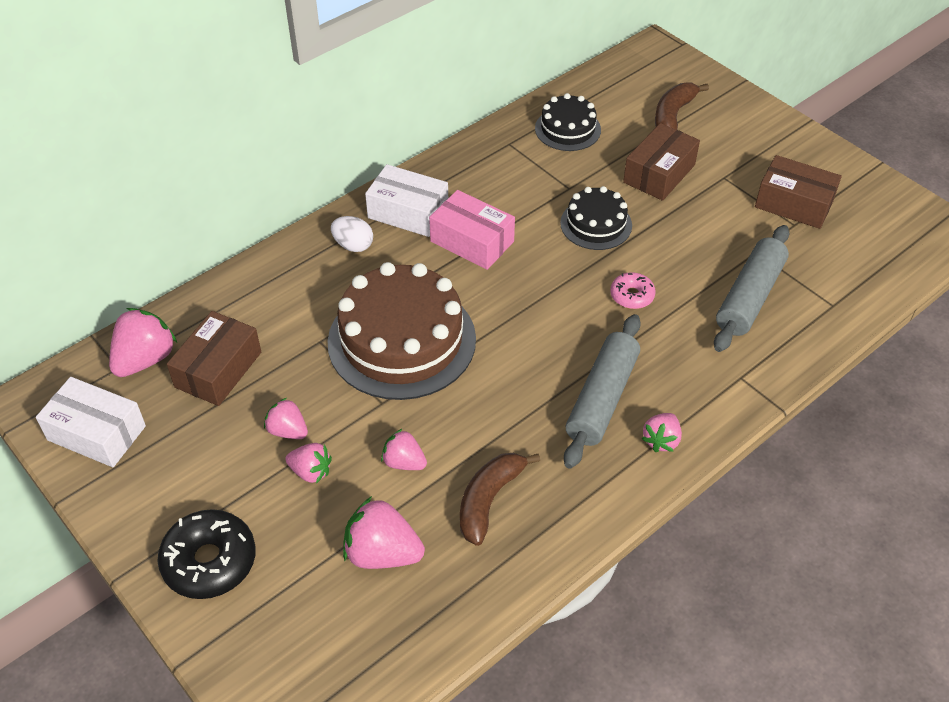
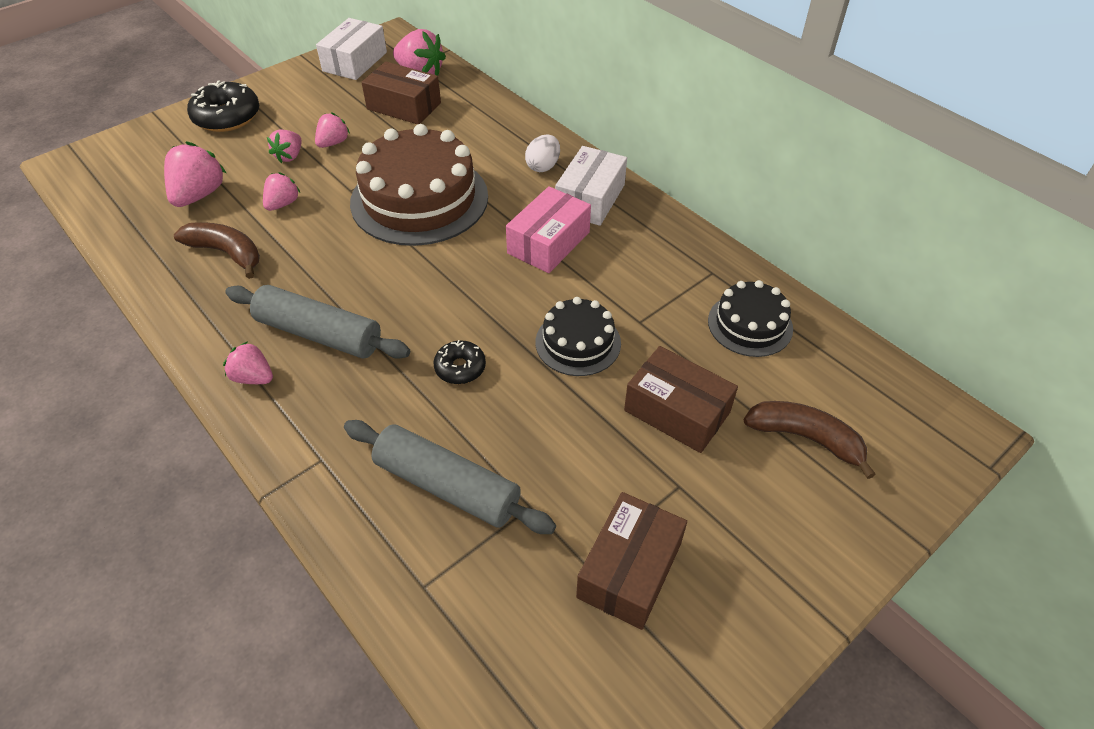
camera: 90 degrees right, 0 degrees up
(632, 296) = (460, 368): pink donut -> black donut

